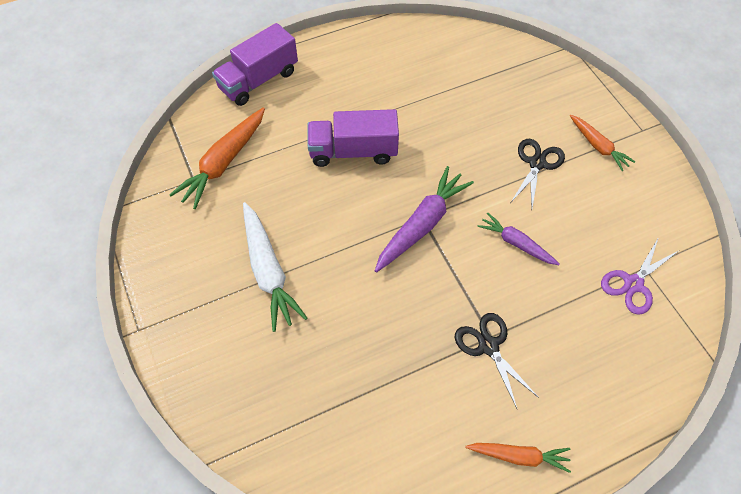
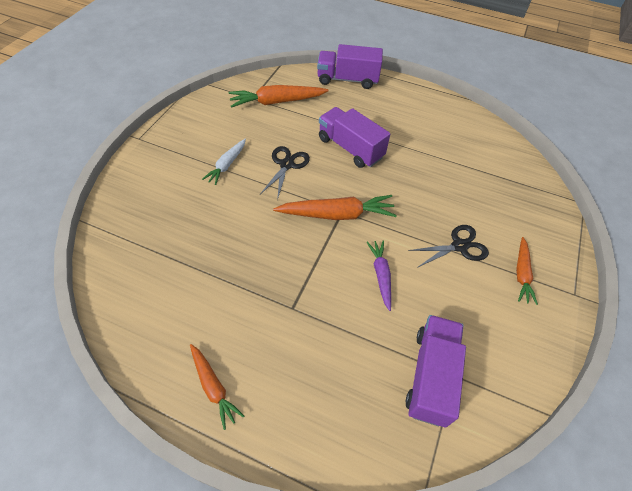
camera: 45 degrees right, 5 degrees down
(268, 271) = (227, 165): white carrot -> white carrot, size x0.61
(422, 224) = (337, 214): purple carrot -> orange carrot
(488, 346) = (283, 311): black scissors -> black scissors (286, 165)
(633, 284) = (431, 376): purple scissors -> purple truck

